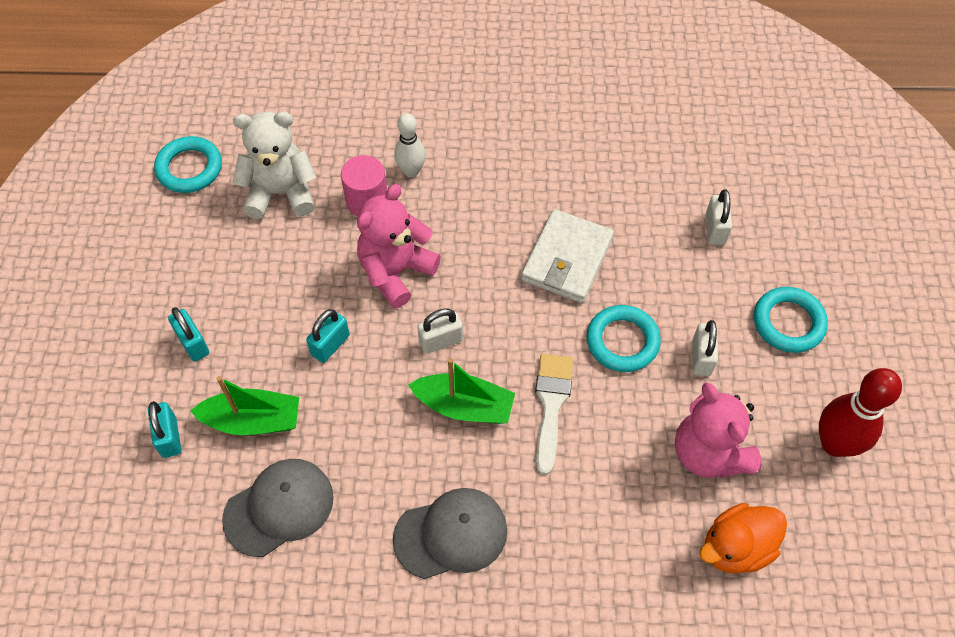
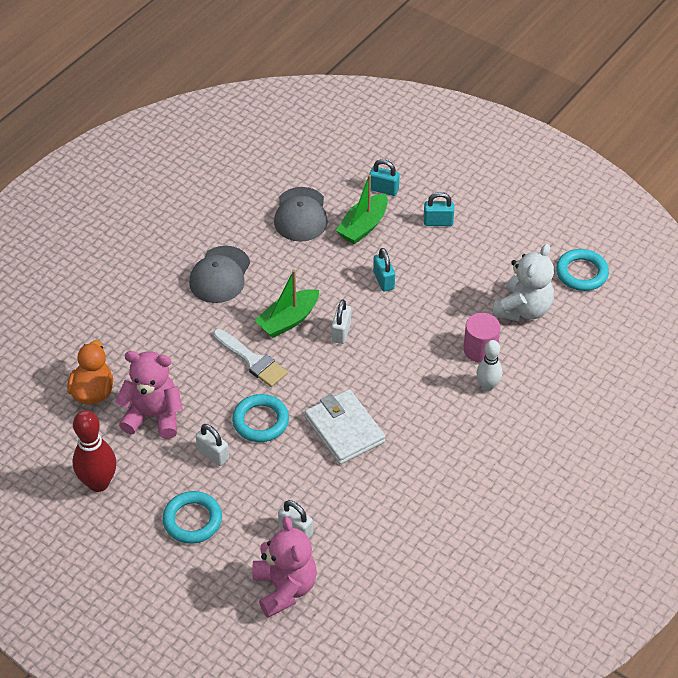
camera: 125 degrees right, 10 degrees down
(396, 272) = (410, 336): pink teddy bear -> pink teddy bear (284, 588)

